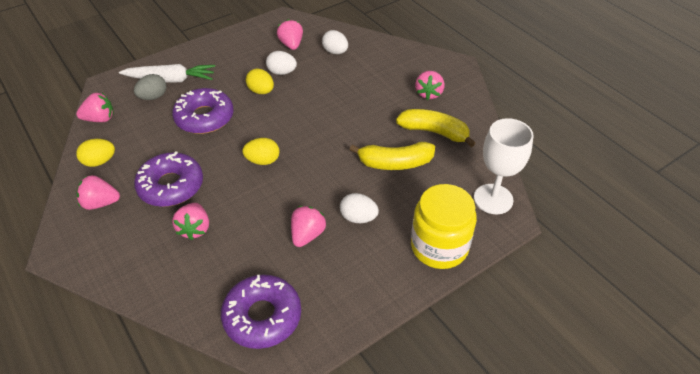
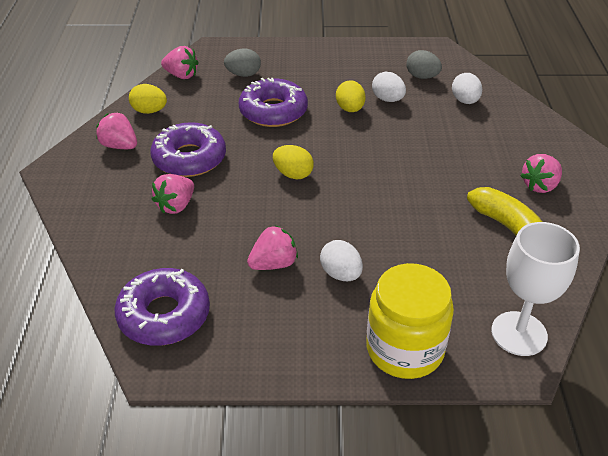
camera: 35 degrees right, 5 degrees down
(171, 80) = (272, 65): white carrot -> none
(291, 45) = (422, 77): pink strawberry -> grey egg
(395, 163) = (432, 239): yellow banana -> none

